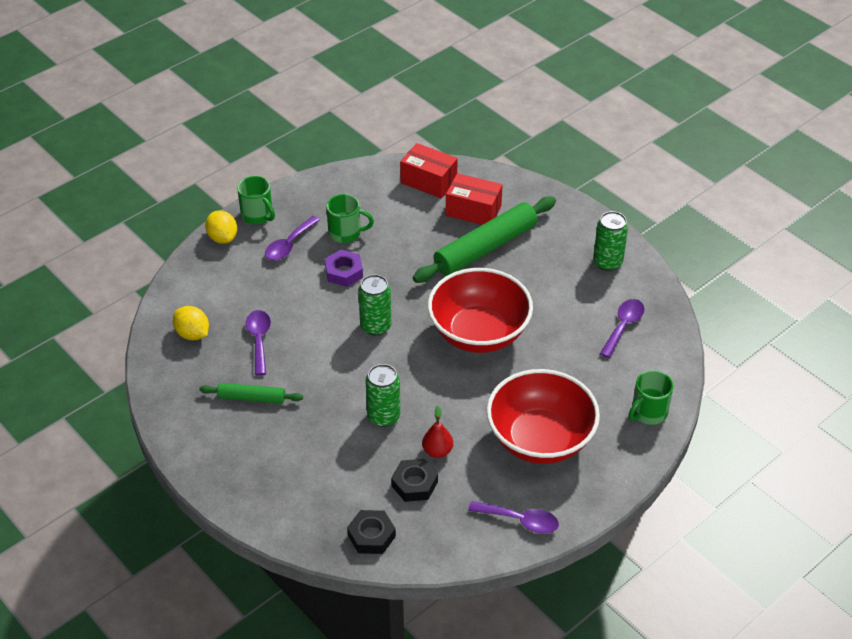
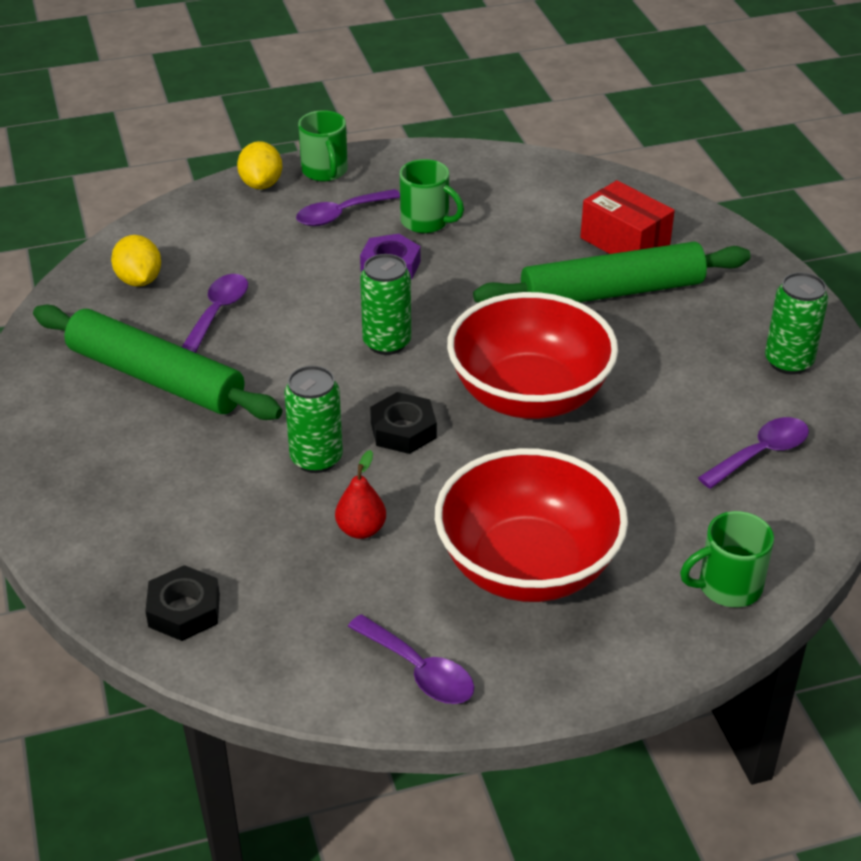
camera: 25 degrees right, 5 degrees down
(251, 398) = (155, 378): green rolling pin -> green rolling pin, size x1.93
(414, 484) = (296, 562): black nut -> black nut (403, 430)
(428, 181) = (584, 192): red box -> none

